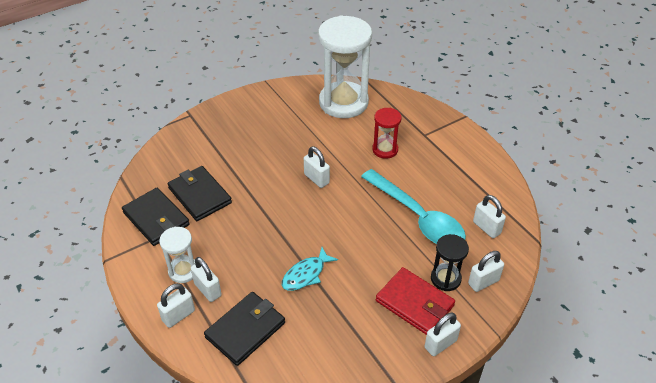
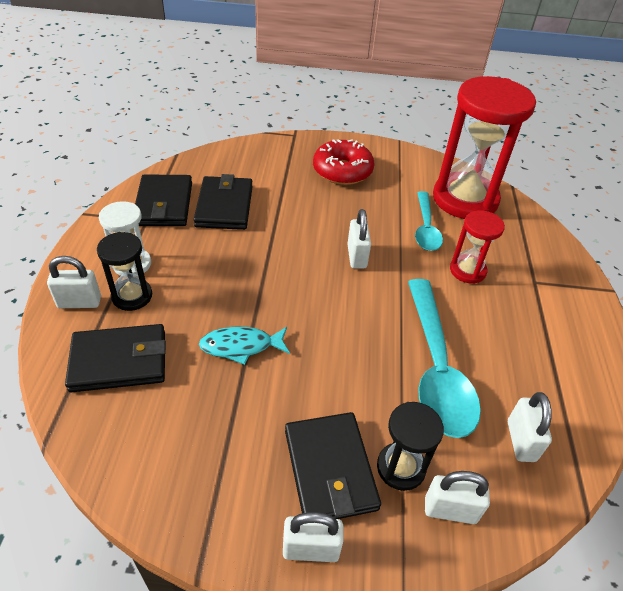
camera: 35 degrees right, 0 degrees up
(208, 290) = (132, 296): white padlock -> black hourglass
(250, 125) = (342, 171): none -> red donut
(338, 136) = (425, 228): none -> turquoise spoon
(343, 102) = (465, 199): white hourglass -> red hourglass
(414, 303) = (330, 469): red wallet -> black wallet

